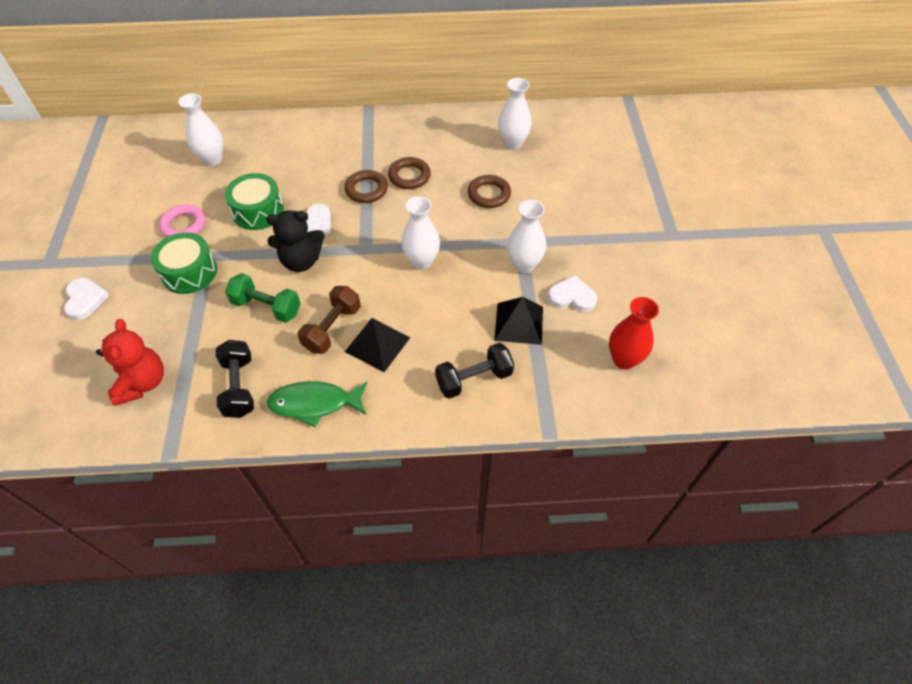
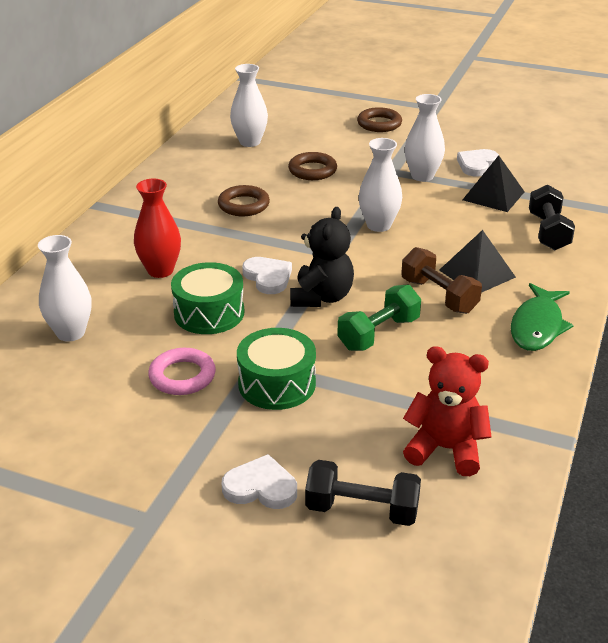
camera: 65 degrees left, 20 degrees down
(239, 387) = (490, 373): black dumbbell -> black dumbbell (362, 510)
(366, 189) = (240, 234): brown ring -> brown ring (379, 124)
(624, 359) = (560, 162): red vase -> red vase (160, 270)

